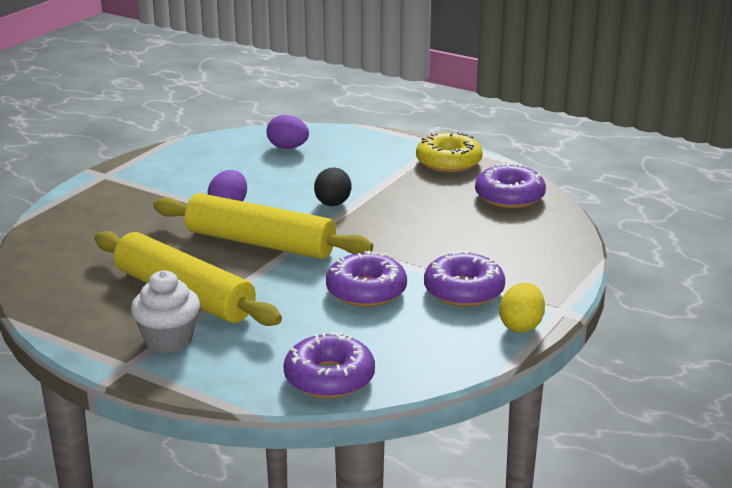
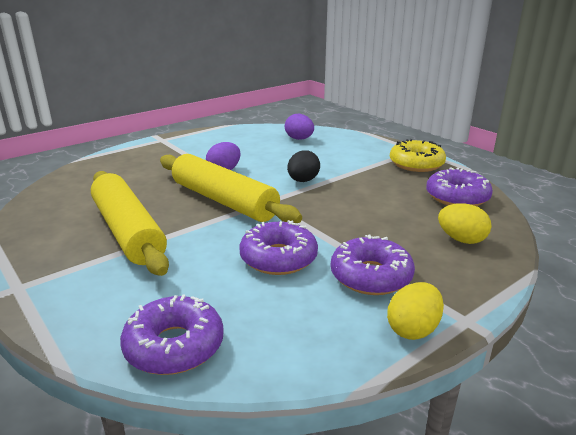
camera: 20 degrees right, 0 degrees up
(168, 340) = (75, 269): white cupcake -> none
(531, 241) = (461, 239): none -> yellow egg

